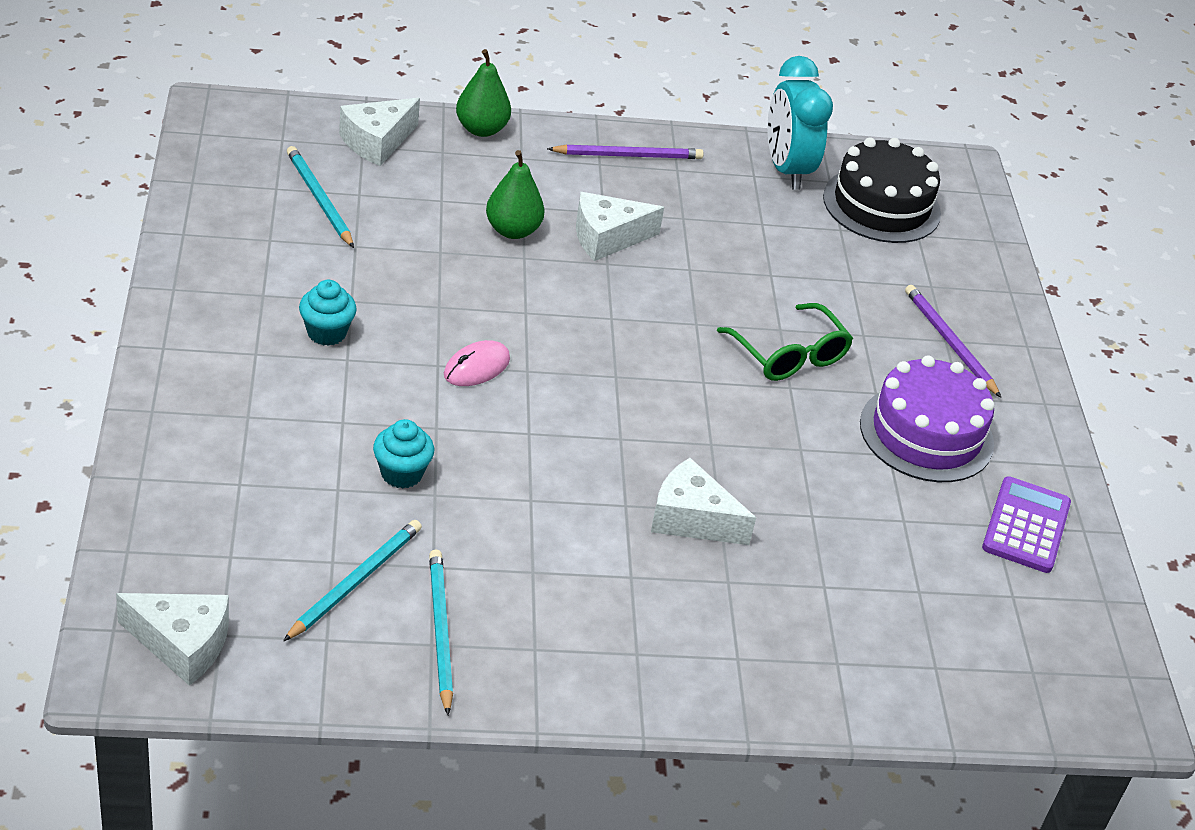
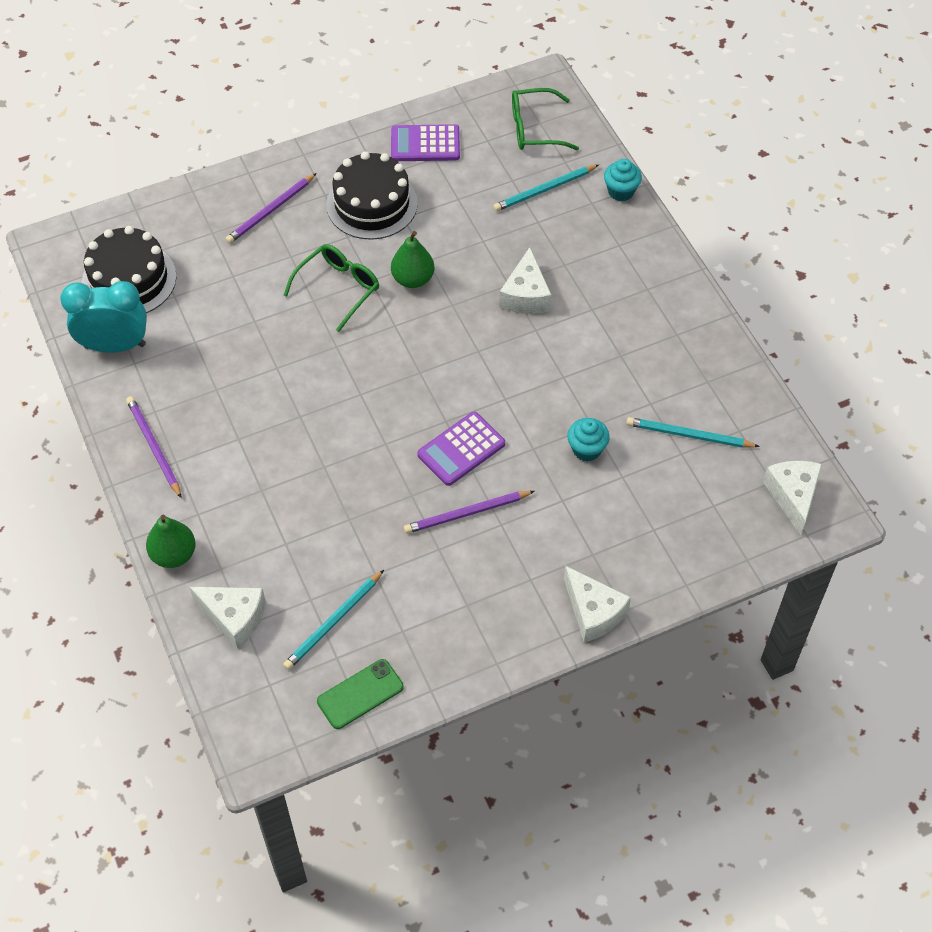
camera: 105 degrees left, 15 degrees up
(221, 188) = (360, 694): none -> green phone
(326, 333) = (482, 548): turquoise cupcake -> turquoise cupcake (621, 191)
(382, 338) = (467, 513): none -> purple pencil
(440, 631) = (696, 381): turquoise pencil -> turquoise pencil (544, 190)
(476, 367) = (461, 449): pink mouse -> purple calculator
(512, 230) = (296, 485): green pear -> green pear (413, 279)
(607, 238) = (270, 425): white cheese -> white cheese (593, 612)
(786, 169) = (115, 345): turquoise clock -> turquoise clock turned 150 degrees counterclockwise
(926, 433) = (372, 204): purple cake -> black cake
(1021, 660) = (535, 128): none -> green glasses

